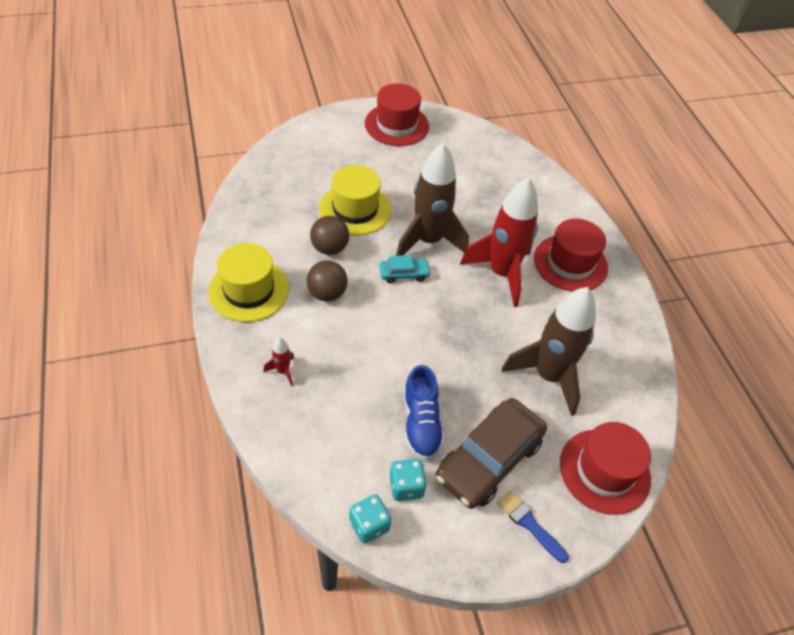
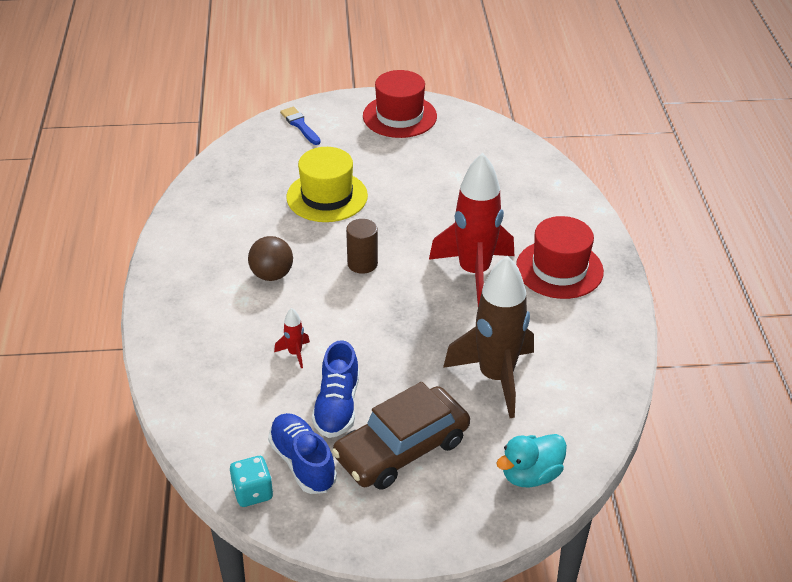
camera: 15 degrees right, 10 degrees down
(249, 290) = (189, 264): yellow hat -> none
(283, 371) = (203, 342): red rocket -> red rocket (295, 353)
(329, 248) = (287, 232): brown ball -> none
(404, 274) = (362, 263): turquoise car -> brown cylinder
(406, 487) = (303, 463): turquoise dice -> blue shoe
(428, 241) = (400, 234): brown rocket -> none
(529, 524) = (427, 514): blue brush -> blue brush (300, 125)
(604, 471) = (530, 475): red hat -> turquoise duck

